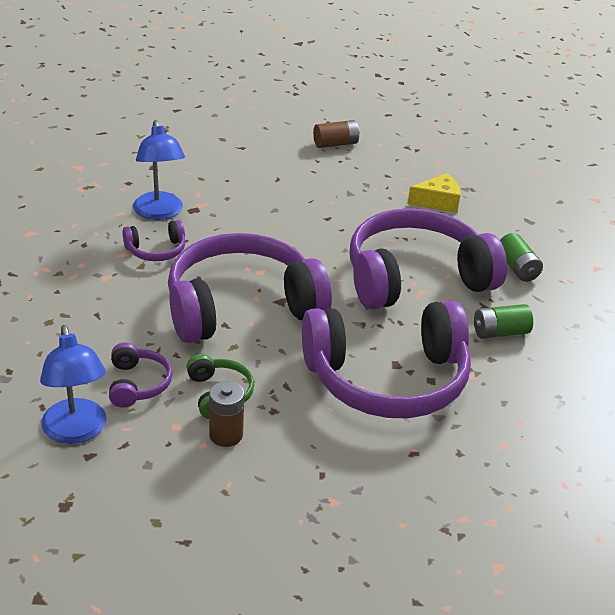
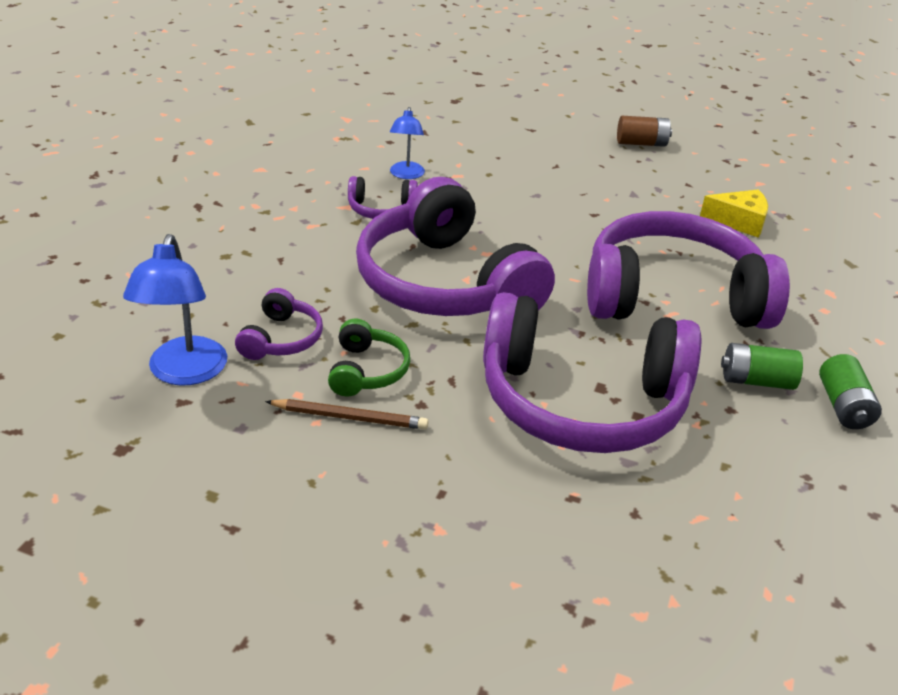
camera: 20 degrees right, 0 degrees up
(159, 213) = (406, 175): blue lamp -> blue lamp, size x0.62
(226, 435) = (349, 417): brown battery -> brown pencil
(241, 306) = (445, 284): purple headphones -> purple headphones turned 120 degrees counterclockwise
(517, 268) = (812, 312): green battery -> green battery (843, 406)

